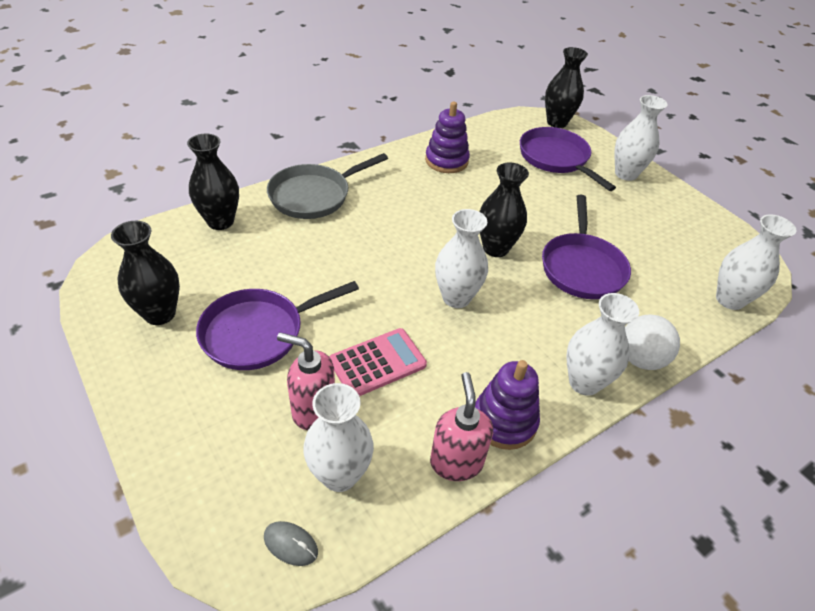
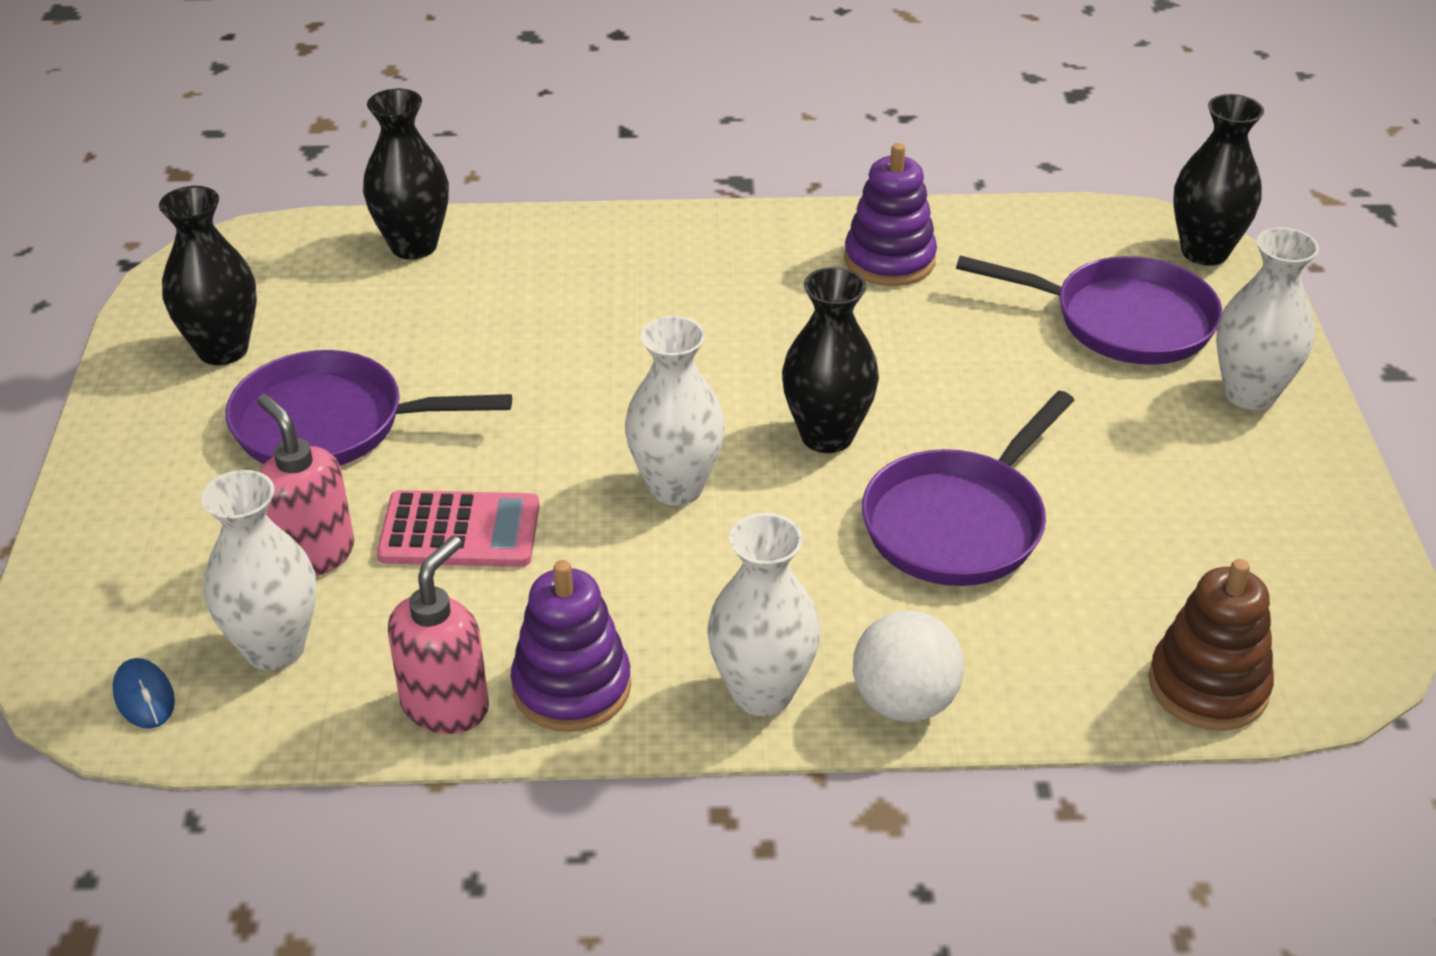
camera: 35 degrees right, 5 degrees down
(290, 544) = (144, 697): grey mouse -> blue mouse
(314, 195) = (595, 250): grey pan -> none
(556, 159) = (1123, 320): purple pan -> purple pan turned 105 degrees clockwise
(729, 300) = (1208, 686): white vase -> brown stacking toy

